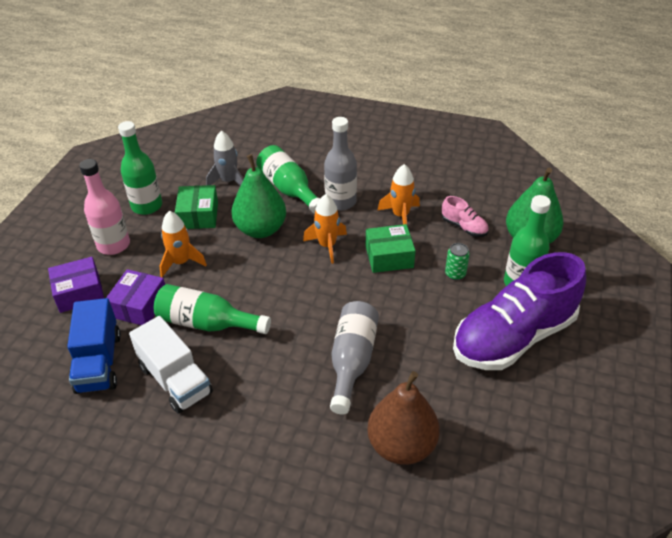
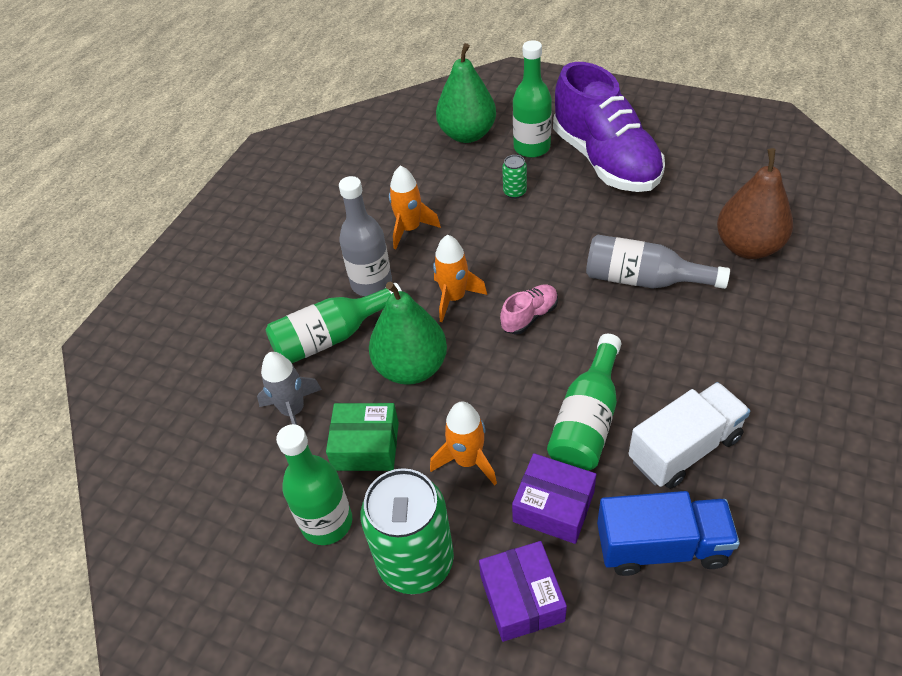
camera: 80 degrees left, 5 degrees up
(113, 245) = (416, 562): pink bottle -> green can
(389, 257) = (481, 242): green box -> none
(464, 227) = (440, 179): pink shoe -> pink shoe (529, 316)

